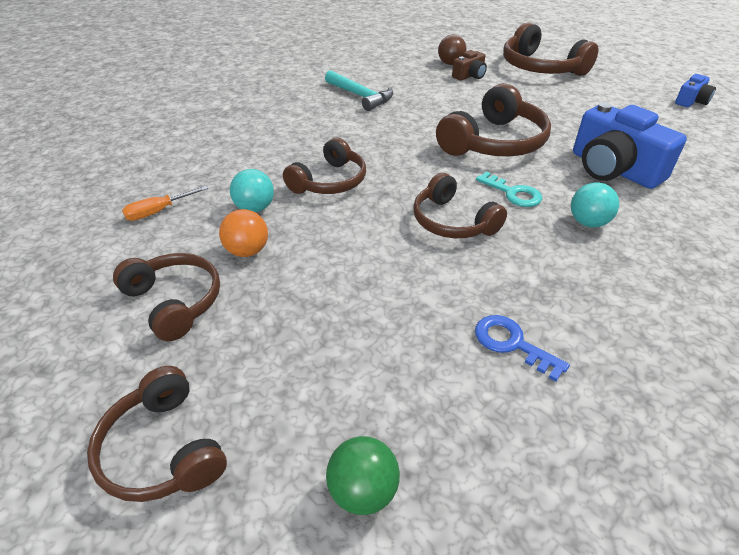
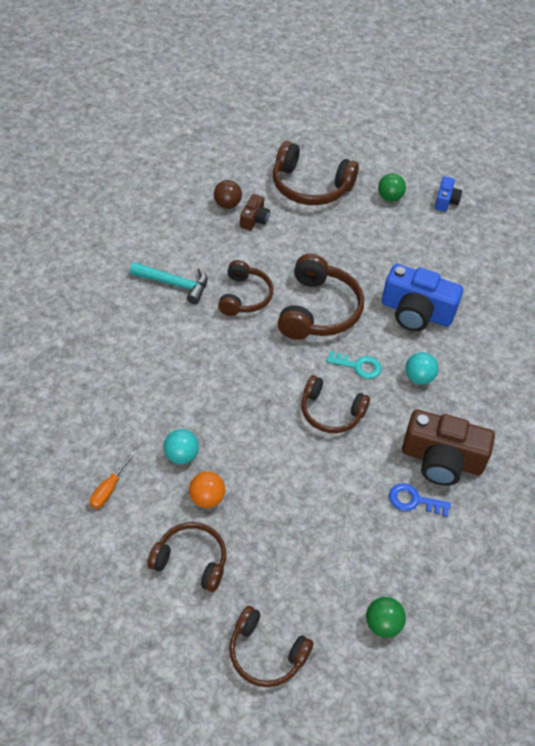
camera: 30 degrees left, 10 degrees up
(330, 181) = (219, 404): brown headphones -> brown headphones (245, 296)
(580, 312) = (441, 459): none -> brown camera
(624, 88) = (389, 197): none -> green ball

